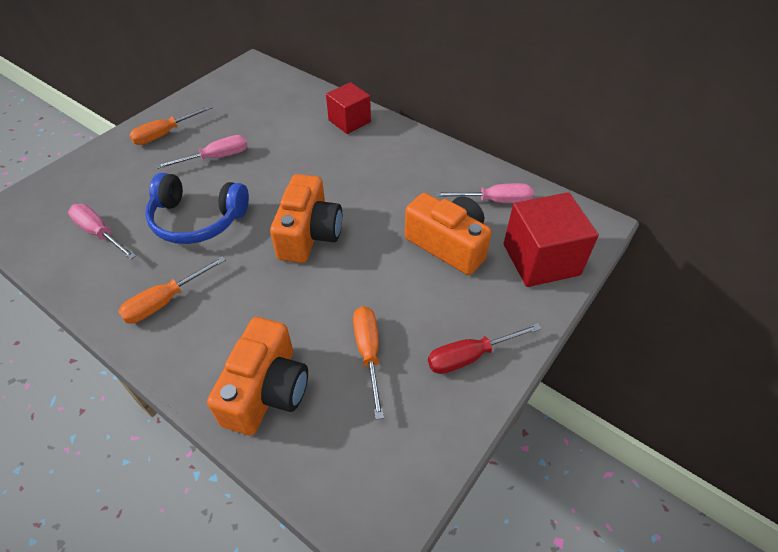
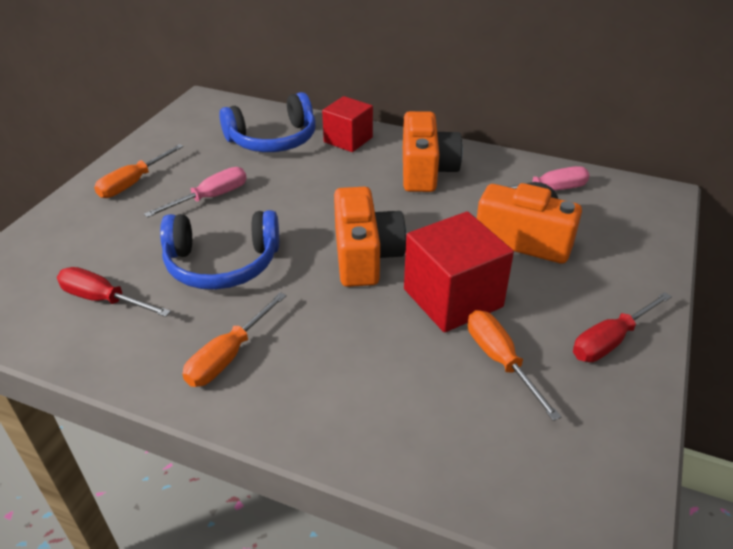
camera: 15 degrees left, 10 degrees down
(100, 233) = (103, 299): pink screwdriver -> red screwdriver
(267, 390) = (405, 424): orange camera -> orange camera (426, 170)
(289, 111) = (273, 139): none -> blue headphones
(541, 259) = (627, 236): red cube -> red cube (453, 298)

